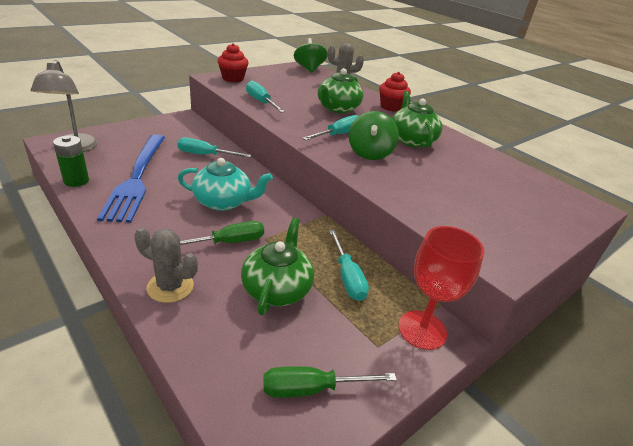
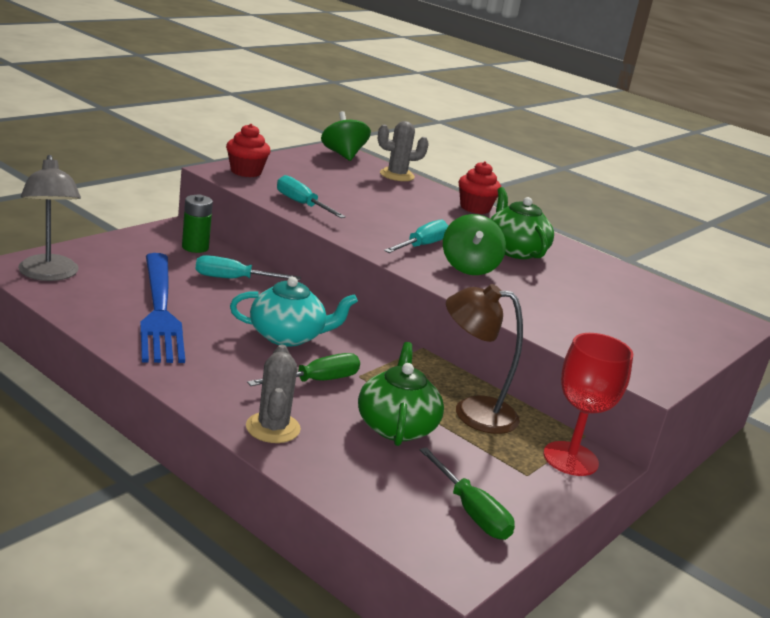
camera: 10 degrees left, 10 degrees down
(76, 181) = (82, 316): green battery -> green battery (195, 247)
(170, 287) = (273, 428): grey cactus -> grey cactus turned 75 degrees clockwise
(312, 389) = (471, 511): green screwdriver -> green screwdriver turned 105 degrees counterclockwise
(337, 108) = (406, 211): green teapot -> none
(347, 277) = (472, 412): turquoise screwdriver -> brown lamp

